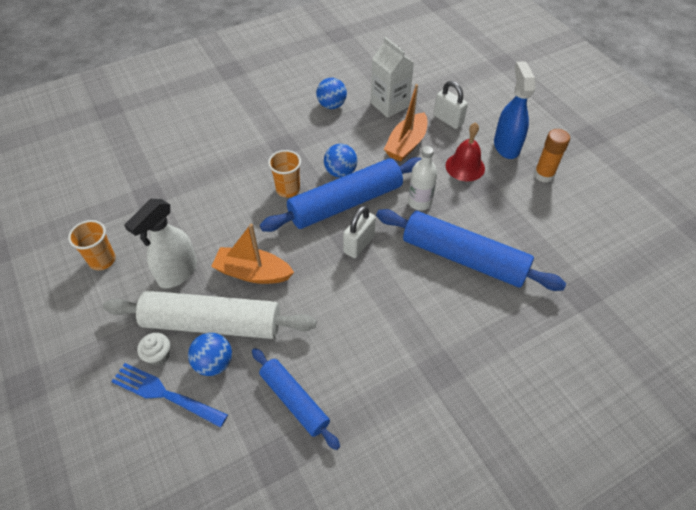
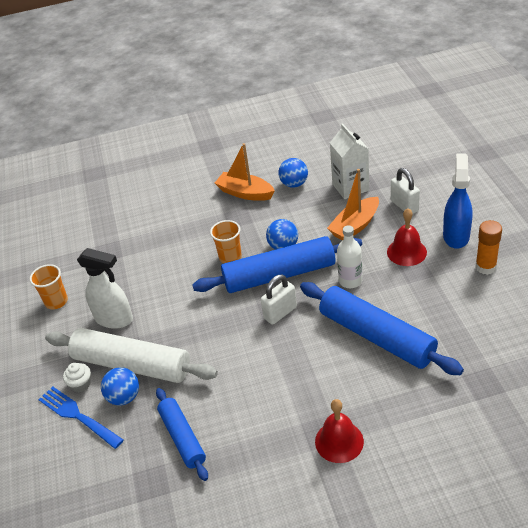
camera: 20 degrees right, 10 degrees down
(177, 273) = (114, 319): white spray bottle -> white spray bottle turned 120 degrees counterclockwise
(253, 273) = (178, 327): orange boat -> orange boat (245, 193)
(462, 377) = (339, 441): none -> red bell

